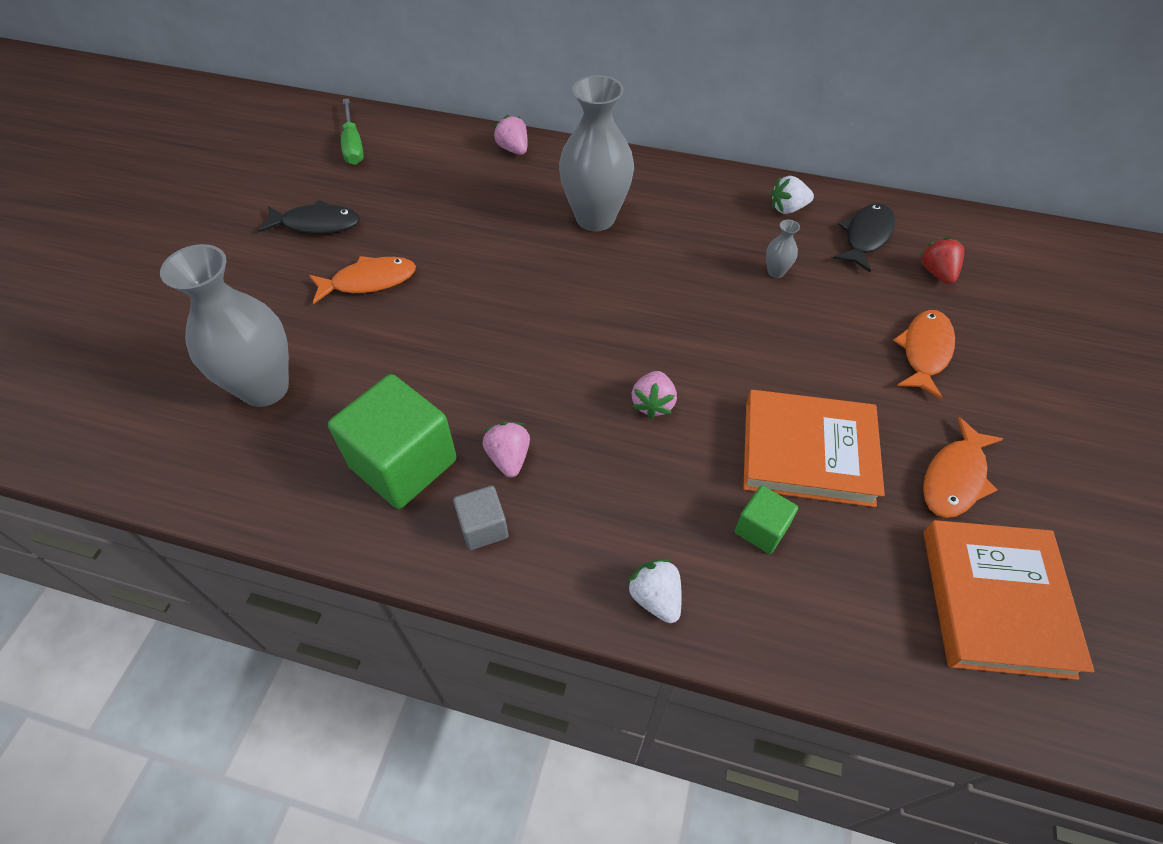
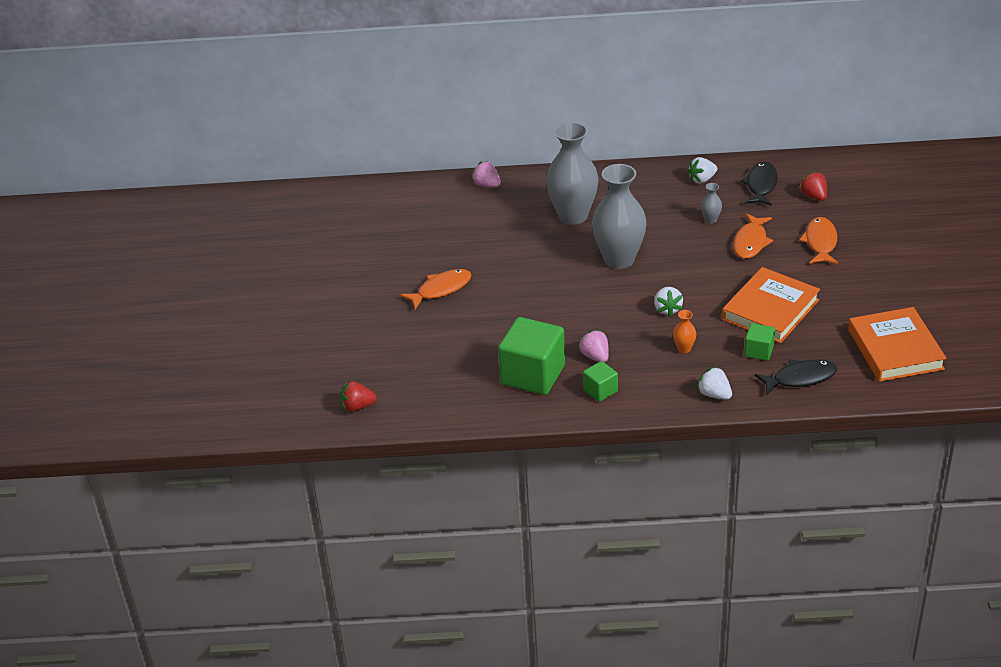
camera: 15 degrees left, 15 degrees down
(138, 441) = (357, 406): none -> red strawberry
(265, 388) = (416, 361): grey vase -> grey vase (619, 260)
(317, 224) = (377, 265): black fish -> black fish (800, 378)
(353, 145) = (364, 209): green screwdriver -> none
(483, 527) = (600, 390): grey cube -> green cube
(646, 486) = (684, 349): none -> orange vase
(653, 404) = (667, 309): pink strawberry -> white strawberry
(808, 452) = (770, 310): orange book -> orange book turned 45 degrees counterclockwise
(955, 477) = (858, 301): orange fish -> orange fish (750, 242)

